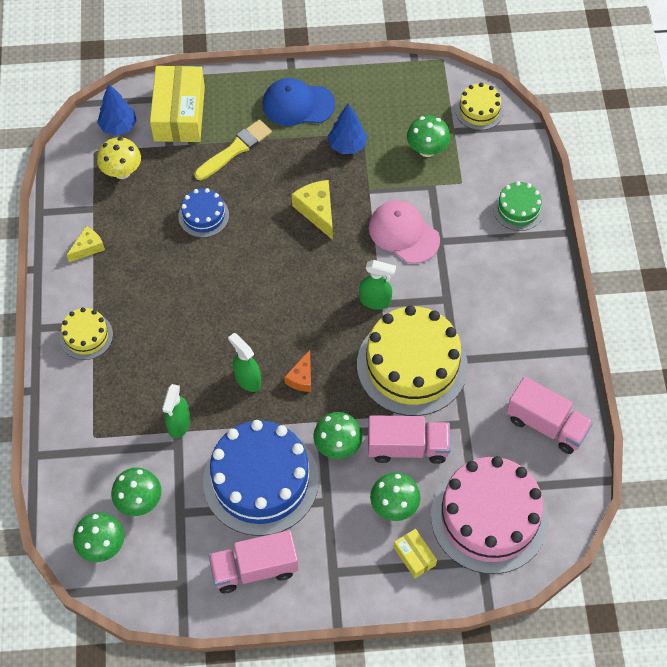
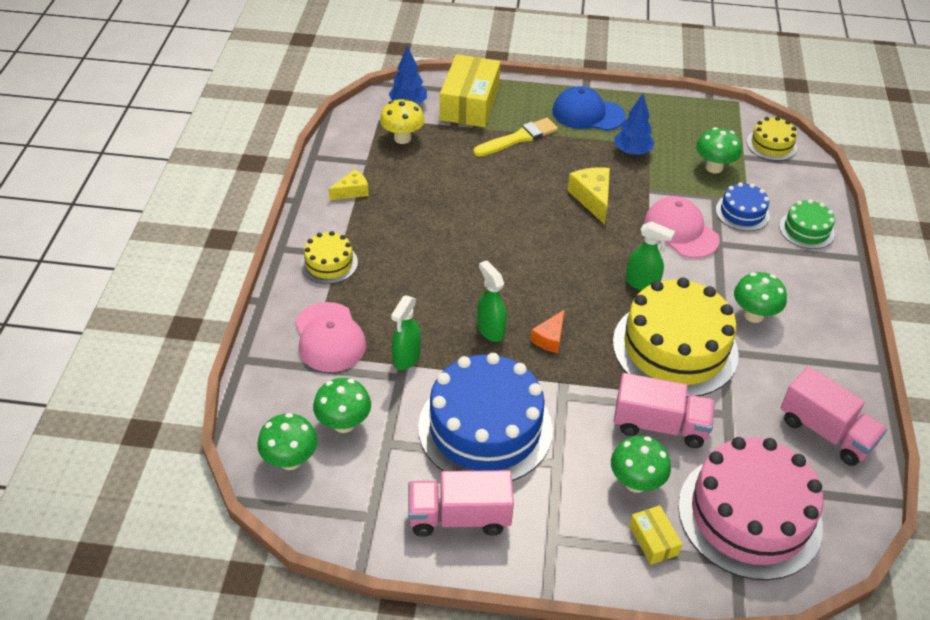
camera: 10 degrees right, 15 degrees down
(106, 417) = (329, 337): none -> pink cap
(203, 216) = (475, 184): blue cake -> blue cake (742, 212)
(337, 446) = (579, 410): green mushroom -> green mushroom (753, 315)

